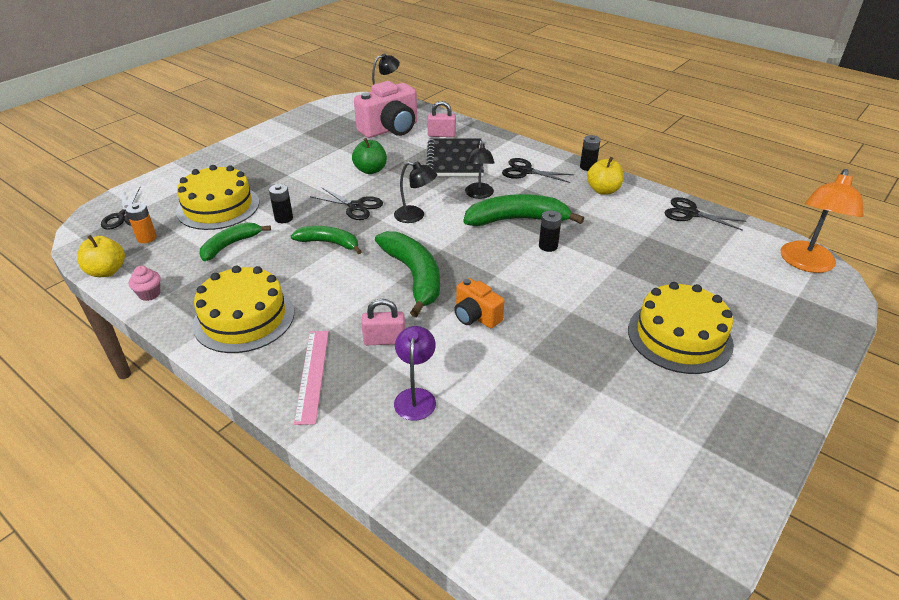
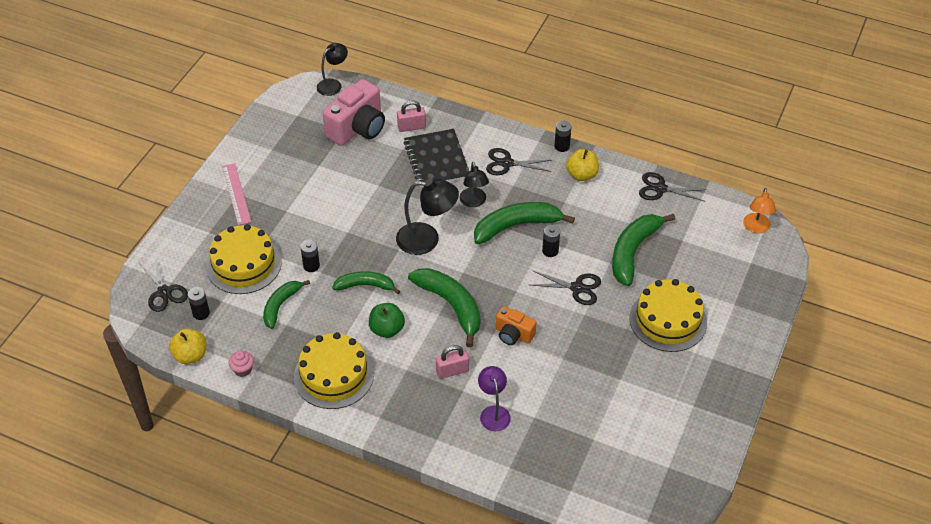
camera: 15 degrees left, 10 degrees up
(146, 238) = (201, 313): orange battery -> black battery
(312, 375) = (412, 412): pink ruler -> pink ruler (236, 194)
(356, 206) = (369, 239): black scissors -> black scissors (577, 288)
(370, 170) = (363, 190): green apple -> green apple (387, 329)
(415, 216) = (427, 239): black lamp -> black lamp, size x1.56
(647, 262) = (633, 252): none -> green banana
(806, 264) = (756, 228): orange lamp -> orange lamp, size x0.64

